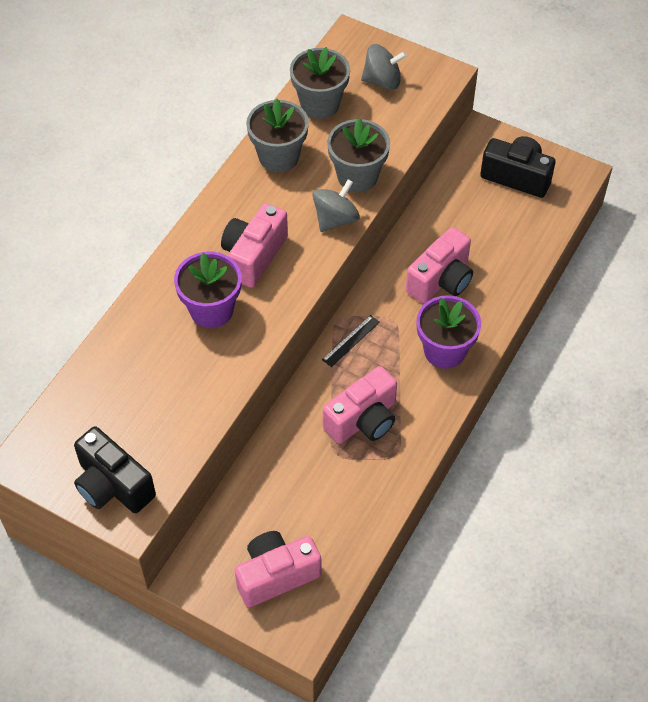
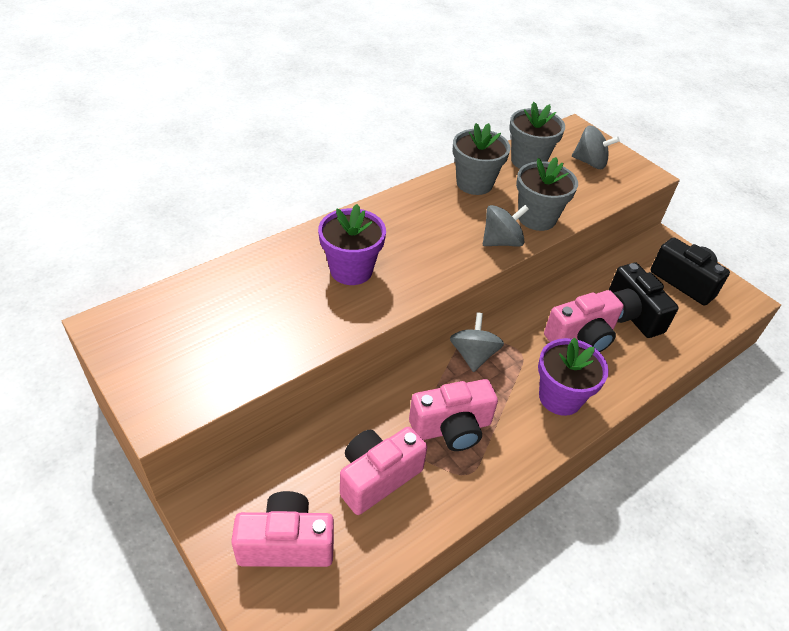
camera: 20 degrees right, 10 degrees down
(113, 485) = (165, 378): black camera -> black camera (630, 314)
(254, 256) = (413, 243): pink camera -> pink camera (377, 477)
(351, 341) = (473, 355): black ruler -> grey spinning top

